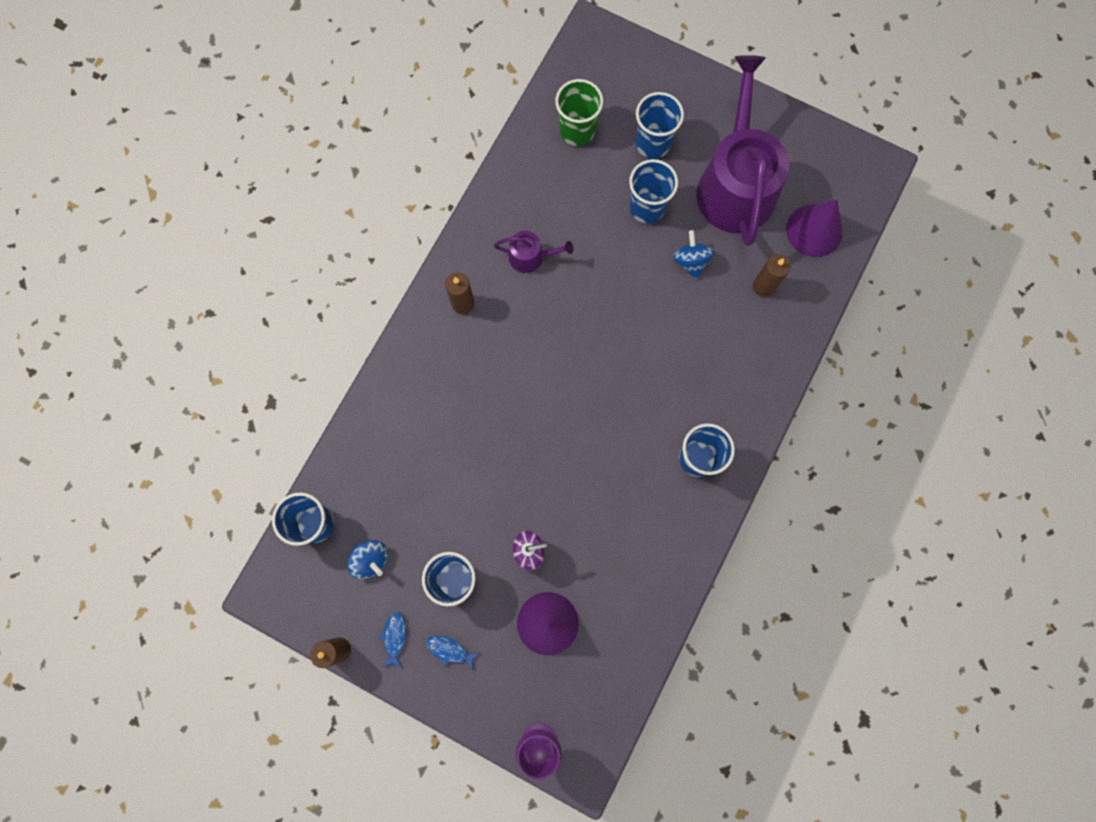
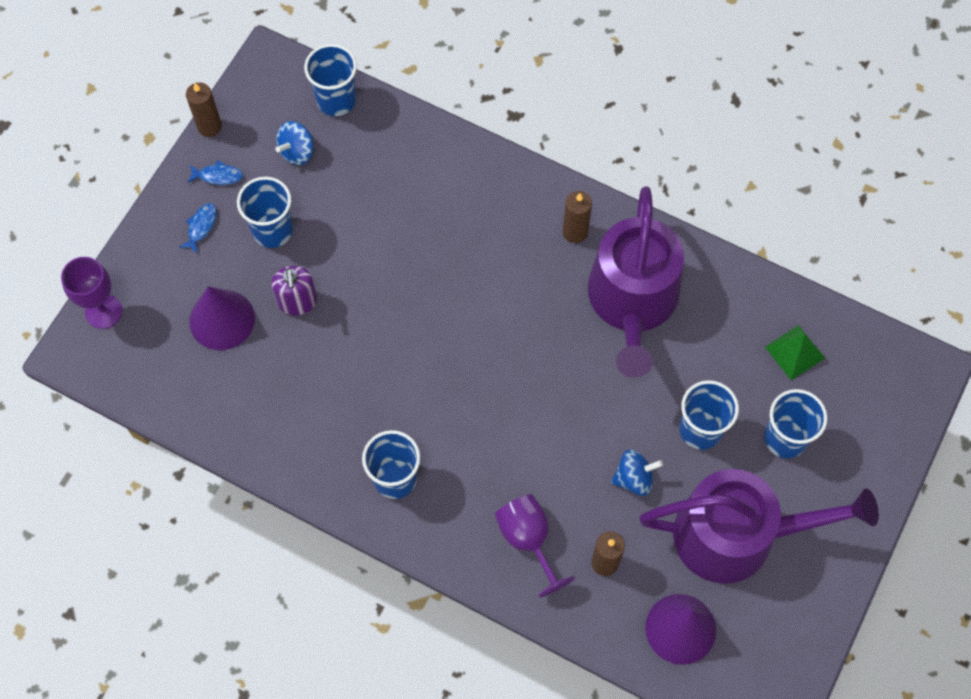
camera: 90 degrees right, 10 degrees down
(531, 257) = (632, 302): purple watering can -> purple watering can, size x2.34
(577, 131) = (794, 352): green cup -> green pyramid
(747, 346) = (528, 540): none -> purple goblet

